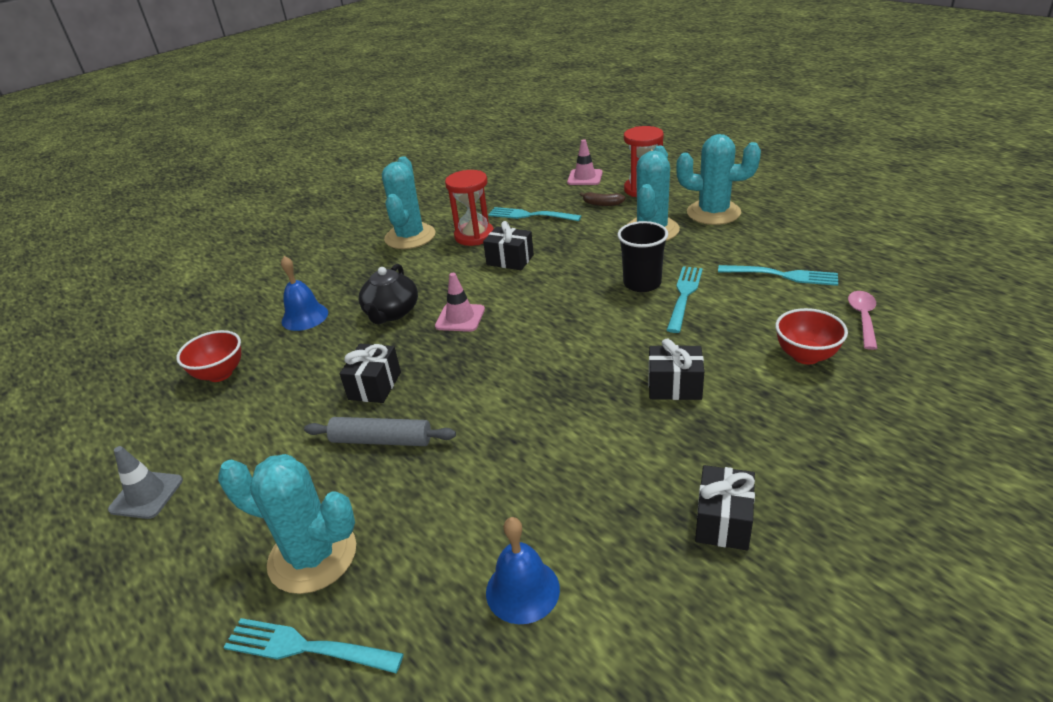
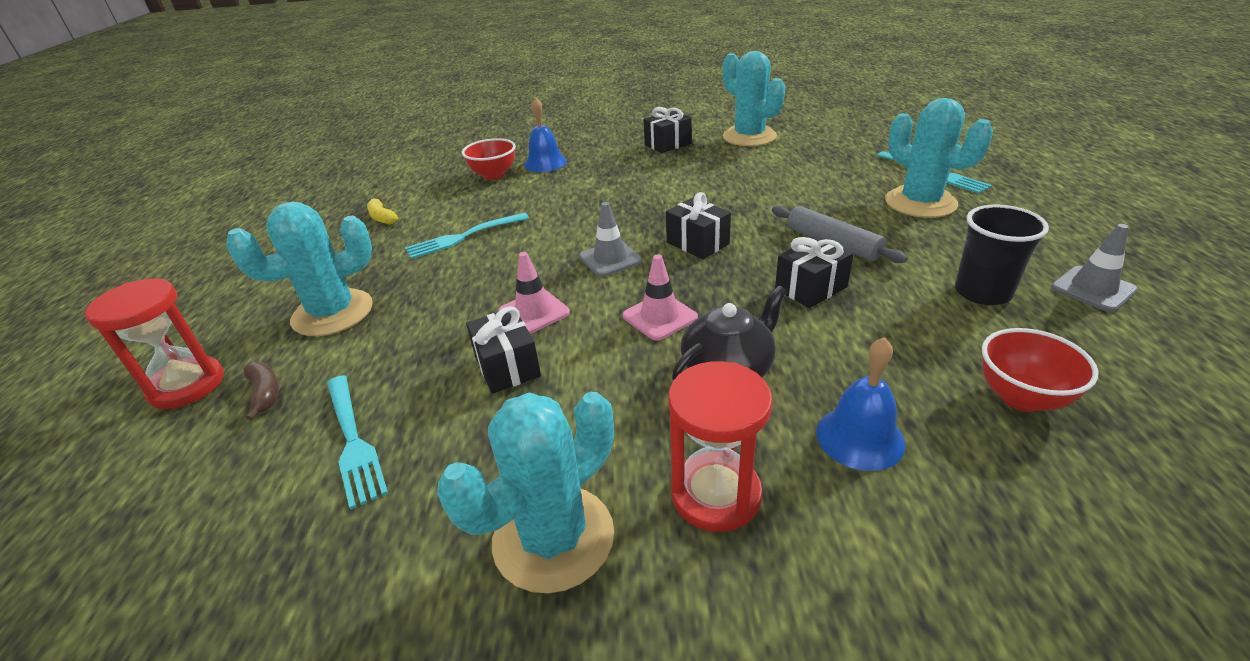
camera: 140 degrees left, 0 degrees up
(474, 236) = (474, 452): red hourglass -> red hourglass (715, 494)
(522, 590) = (795, 156): blue bell -> blue bell (545, 163)
(546, 335) = (610, 259): none -> grey traffic cone
(585, 177) = (142, 480): pink traffic cone -> pink traffic cone (534, 312)
(642, 283) = (464, 262): black cup -> black cup (982, 292)
(674, 386) = (588, 192): black gift -> black gift (697, 243)
(713, 213) = (254, 298): turquoise cactus -> turquoise cactus (749, 137)
(782, 275) = (382, 217): turquoise fork -> yellow banana
(863, 318) = (422, 177): pink spoon -> none

